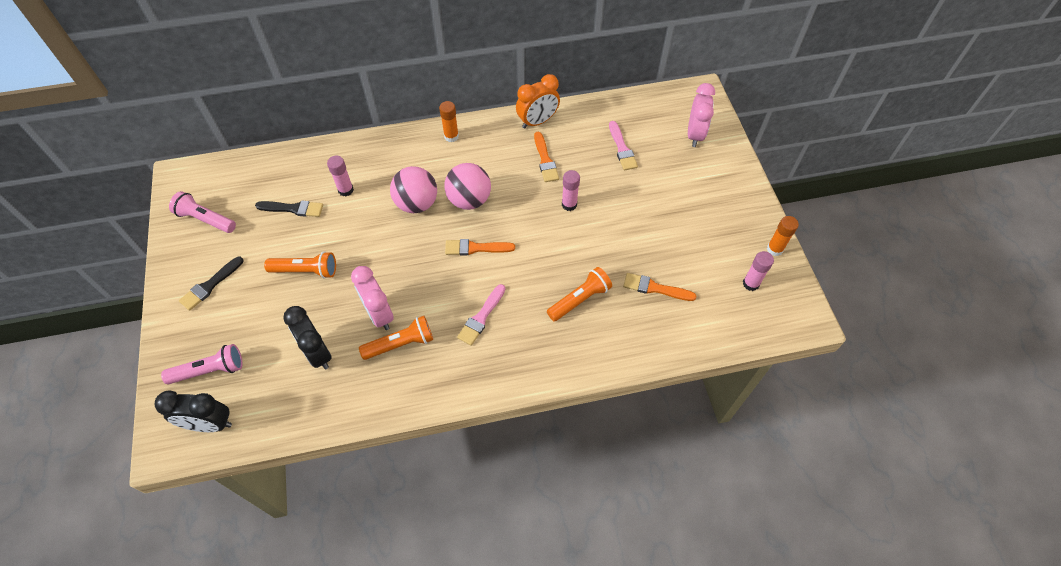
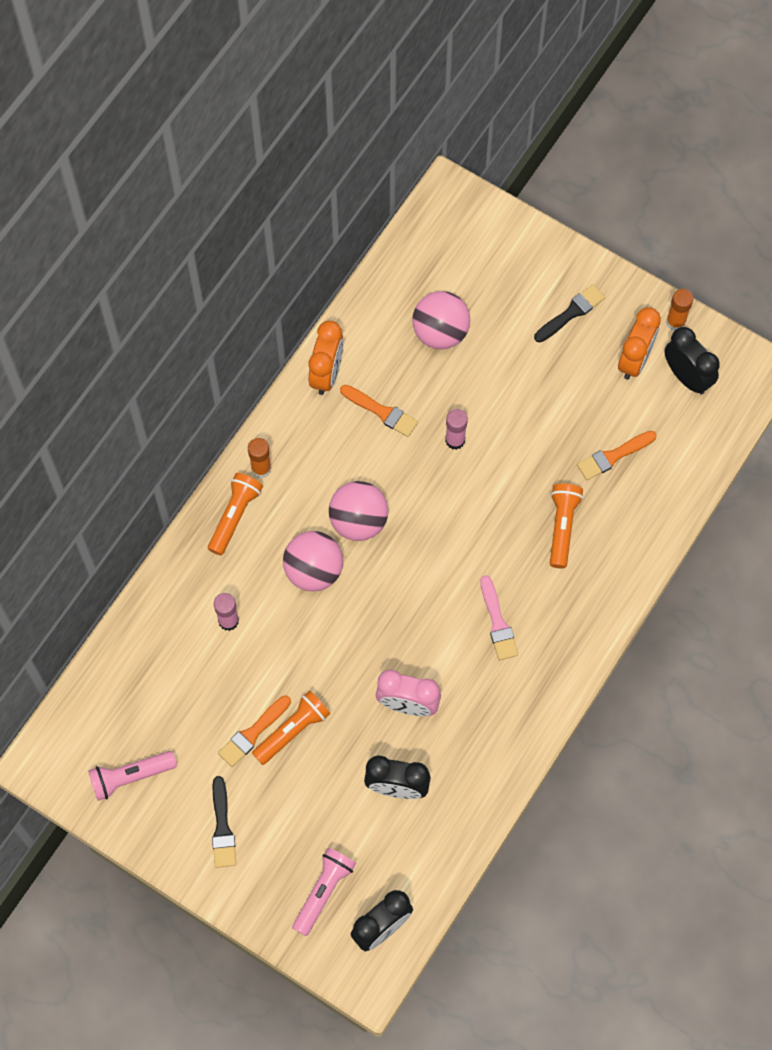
camera: 45 degrees left, 10 degrees up
(293, 209) = (202, 686): black brush -> black brush (571, 313)
(400, 344) = (457, 711): orange flashlight -> orange flashlight (234, 516)
(475, 248) = (419, 563): orange brush -> orange brush (253, 733)
(622, 148) = (440, 332): pink brush -> pink ball
(694, 134) = (492, 254): pink clock -> none
(725, 248) = (634, 360): none -> orange clock
(750, 283) = (686, 377): pink glue stick -> black clock

